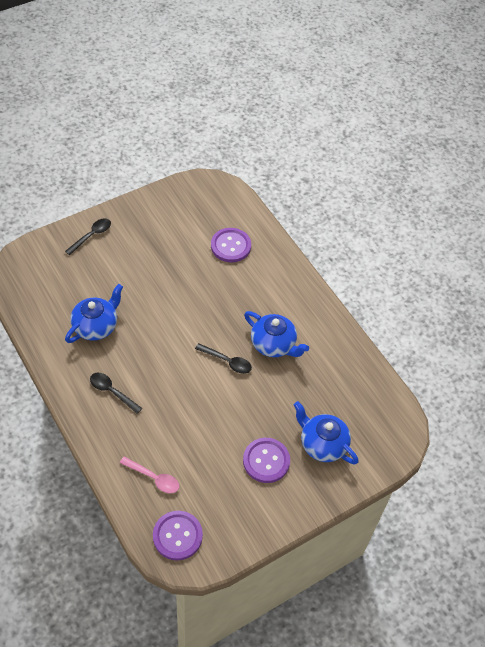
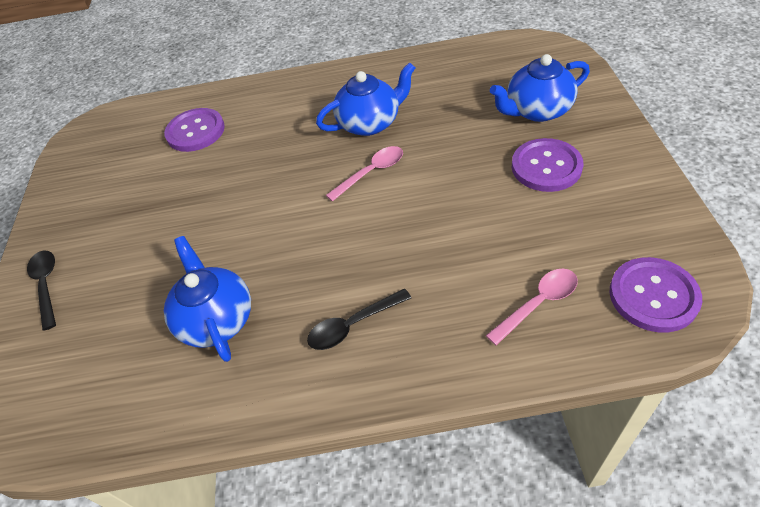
camera: 55 degrees left, 5 degrees down
(227, 361) = (371, 173): black spoon -> pink spoon

